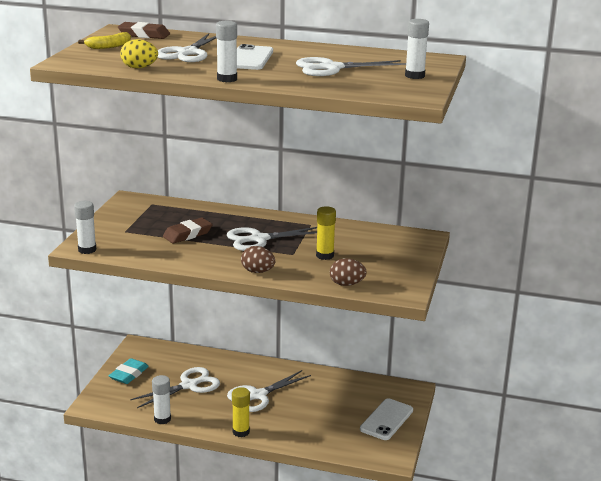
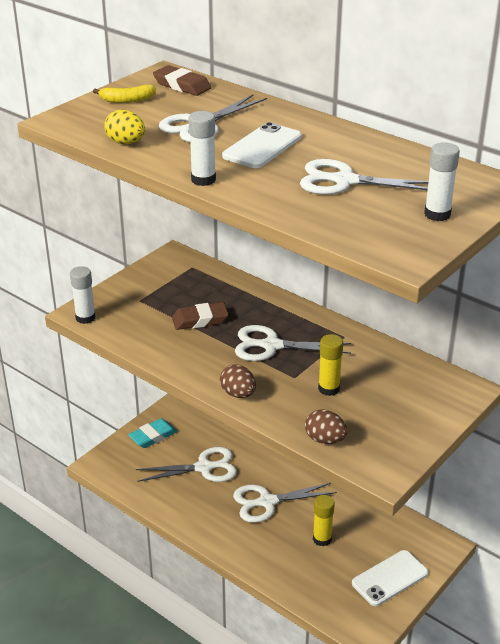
camera: 25 degrees right, 10 degrees up
(162, 419) = (154, 503): white glue stick -> none
(241, 432) = (223, 544): yellow glue stick -> yellow glue stick (322, 539)

